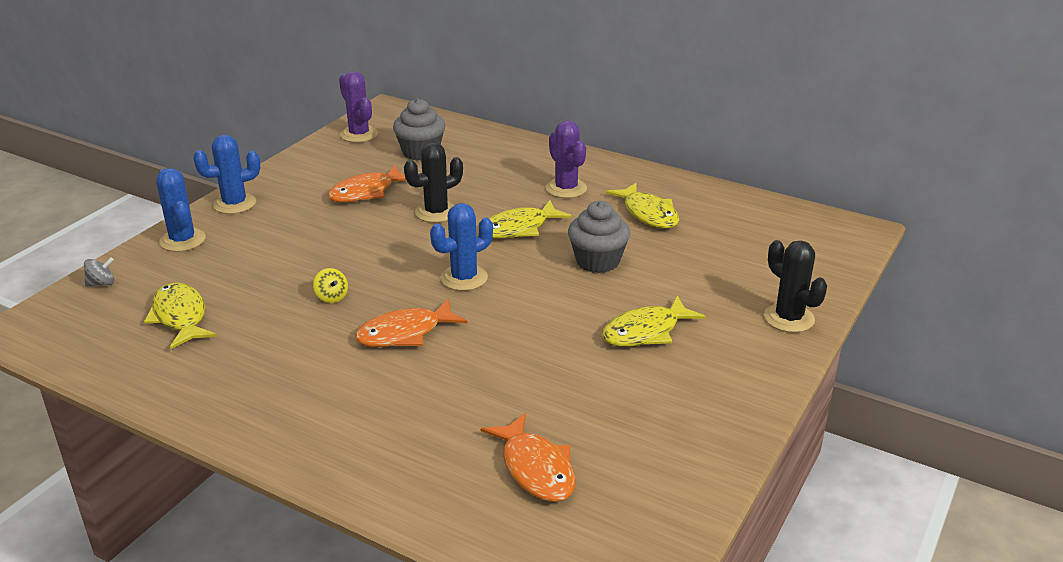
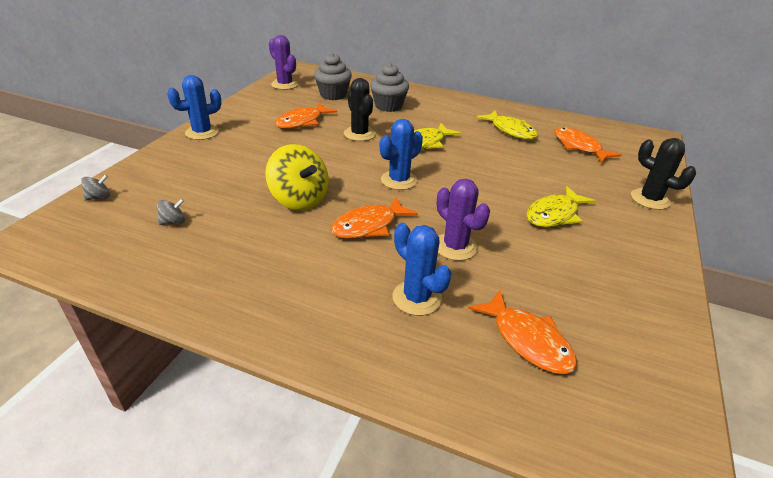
camera: 10 degrees left, 5 degrees up
(180, 317) = (173, 222): yellow fish -> grey spinning top
(182, 240) = (165, 160): blue cactus -> blue cactus (417, 298)
(332, 297) = (299, 199): yellow spinning top -> yellow spinning top, size x2.27
(436, 212) = (359, 134): black cactus -> black cactus turned 75 degrees counterclockwise
(566, 188) = (446, 116): purple cactus -> purple cactus (455, 247)
(597, 261) = (492, 164): grey cupcake -> grey cupcake (388, 106)
(733, 241) = (579, 147): none -> orange fish

